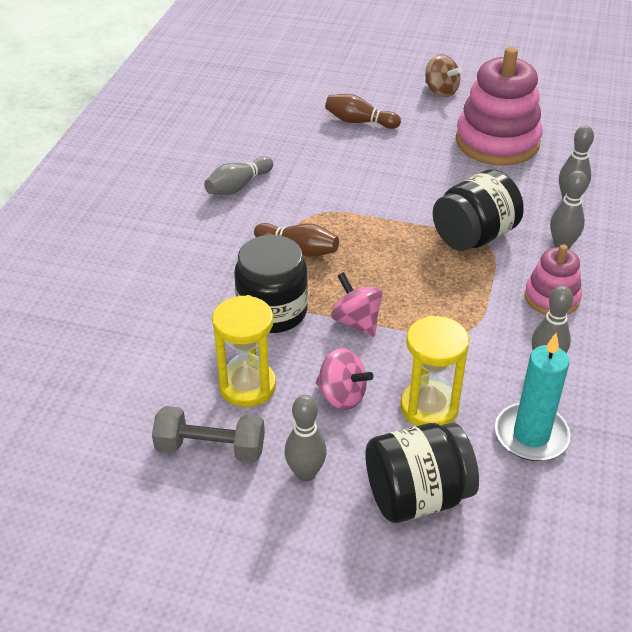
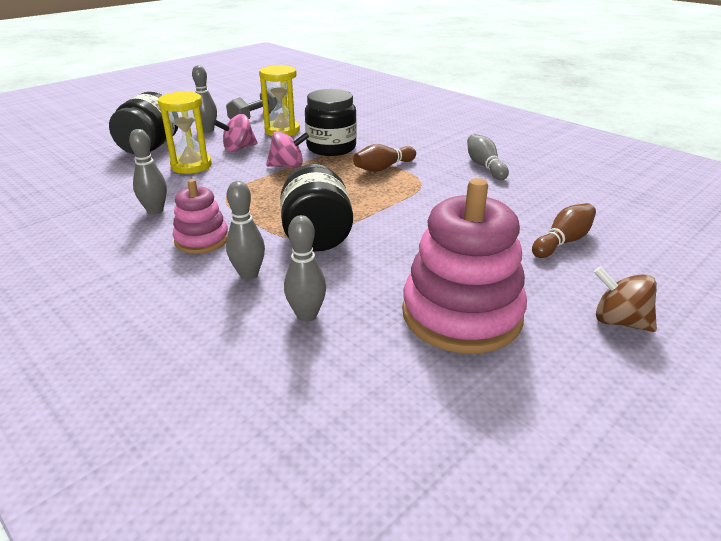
camera: 120 degrees right, 10 degrees down
(440, 91) = (619, 321): brown spinning top -> brown spinning top turned 45 degrees clockwise
(531, 435) = (121, 185): turquoise candle -> none

